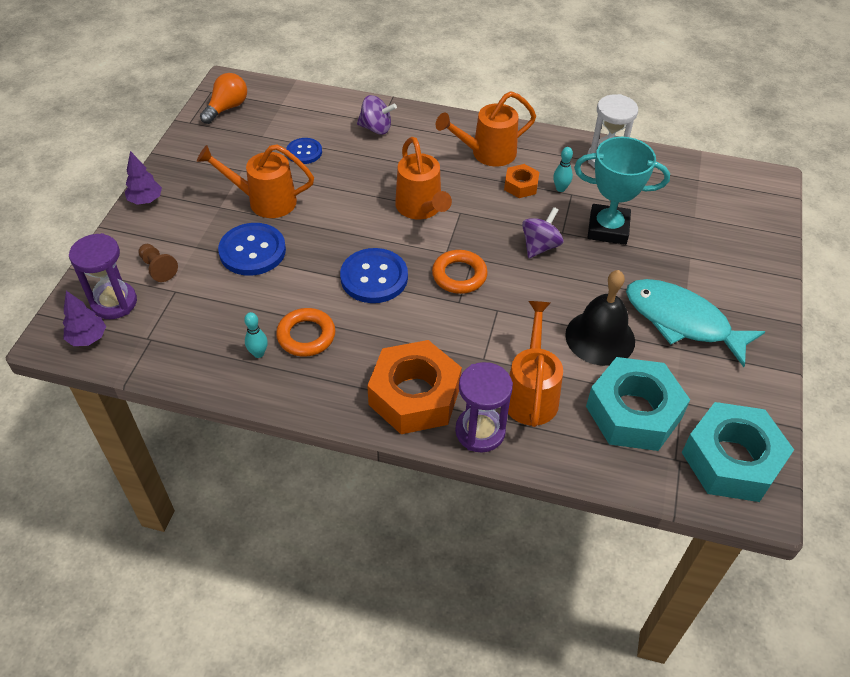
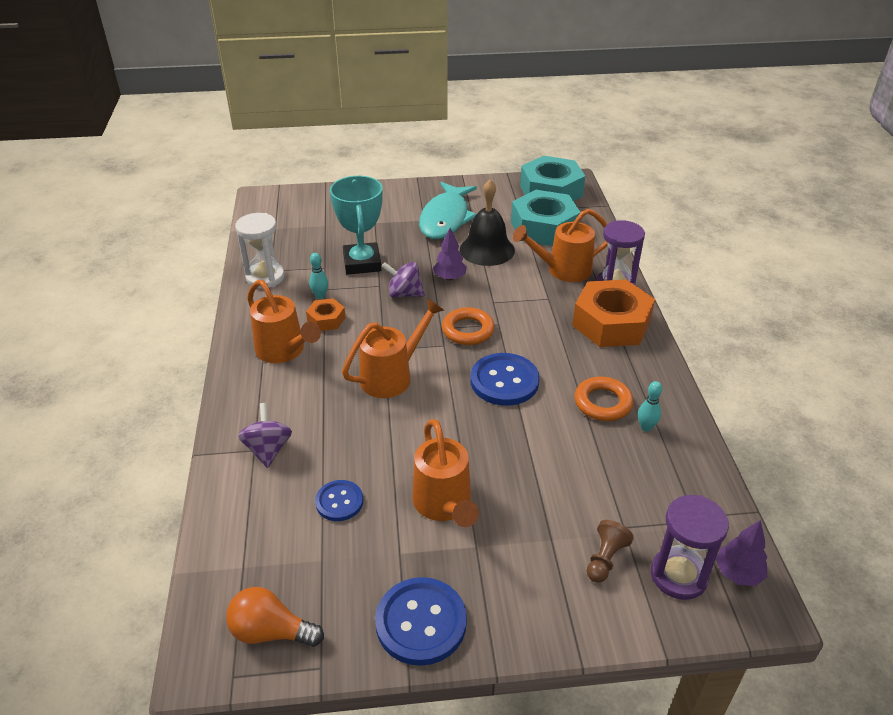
camera: 110 degrees left, 10 degrees down
(146, 200) = (507, 635): purple tree -> purple tree (449, 278)
(252, 251) = (527, 484): blue button -> blue button (421, 622)

